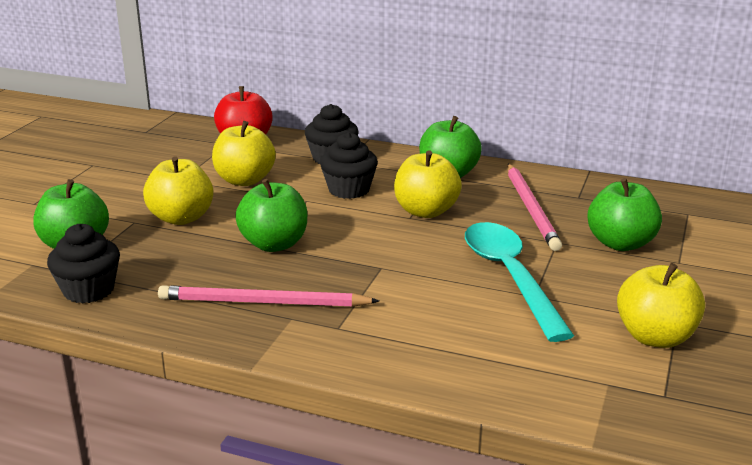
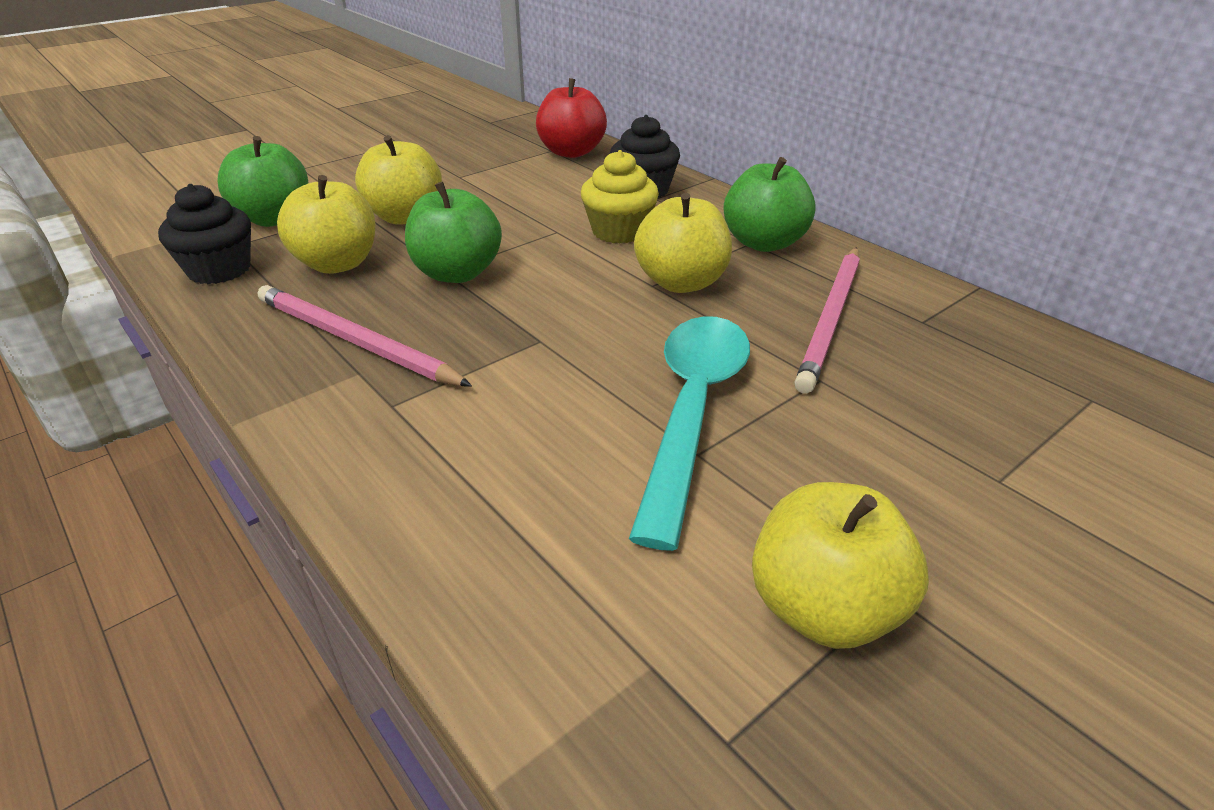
camera: 30 degrees right, 10 degrees up
(244, 180) = (519, 192): yellow apple -> yellow apple (337, 264)
(349, 190) = (619, 231): black cupcake -> yellow cupcake
(620, 243) = (922, 414): green apple -> none

